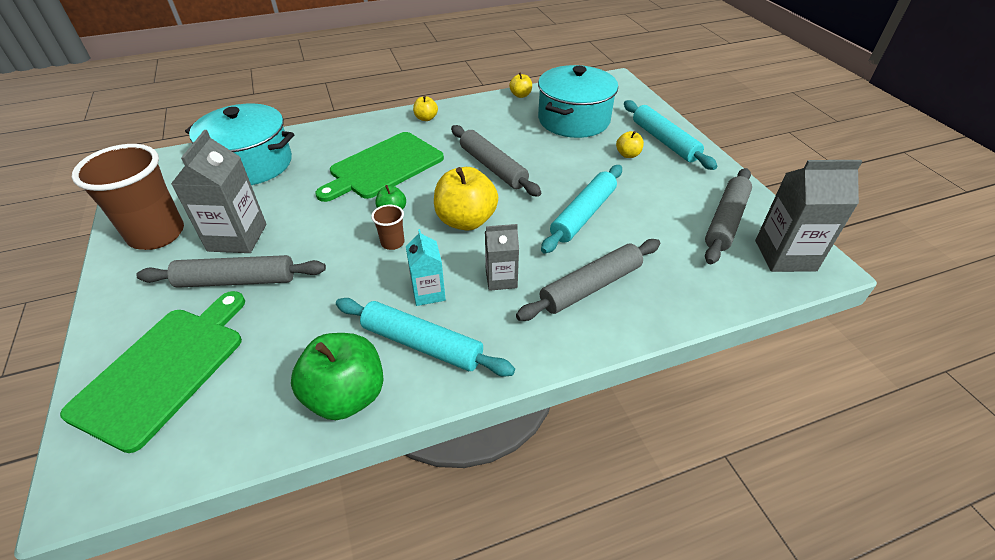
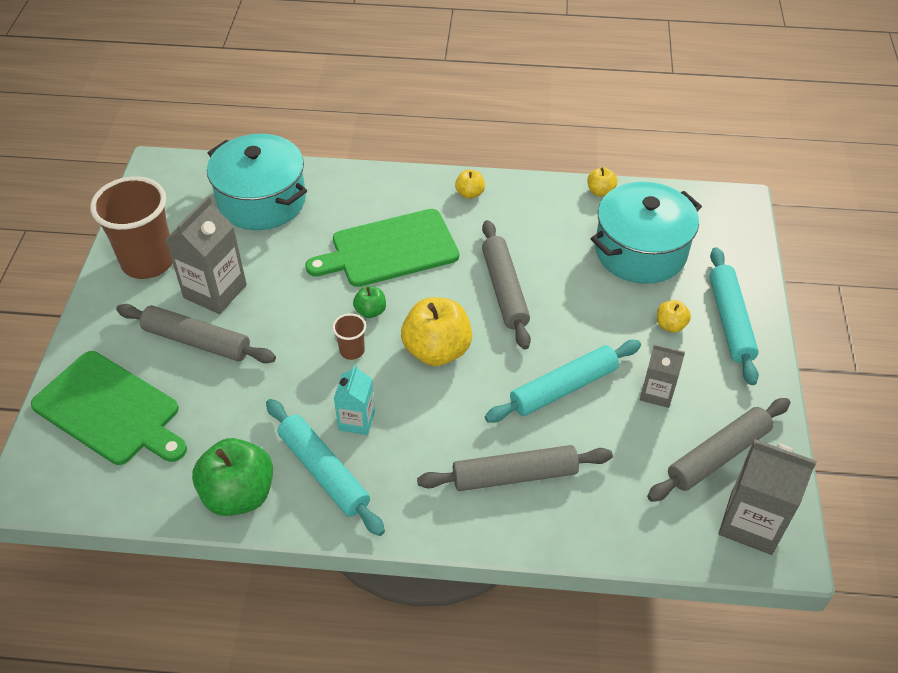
camera: 25 degrees right, 5 degrees up
(164, 370) = (110, 410): green cutting board -> green cutting board turned 75 degrees clockwise
(501, 279) = (432, 432): grey carton -> grey carton (657, 393)

